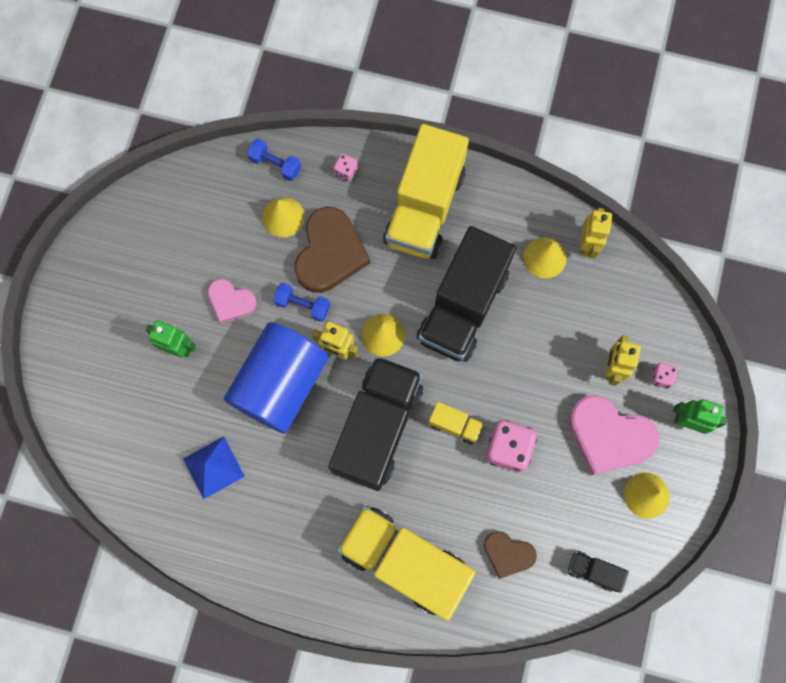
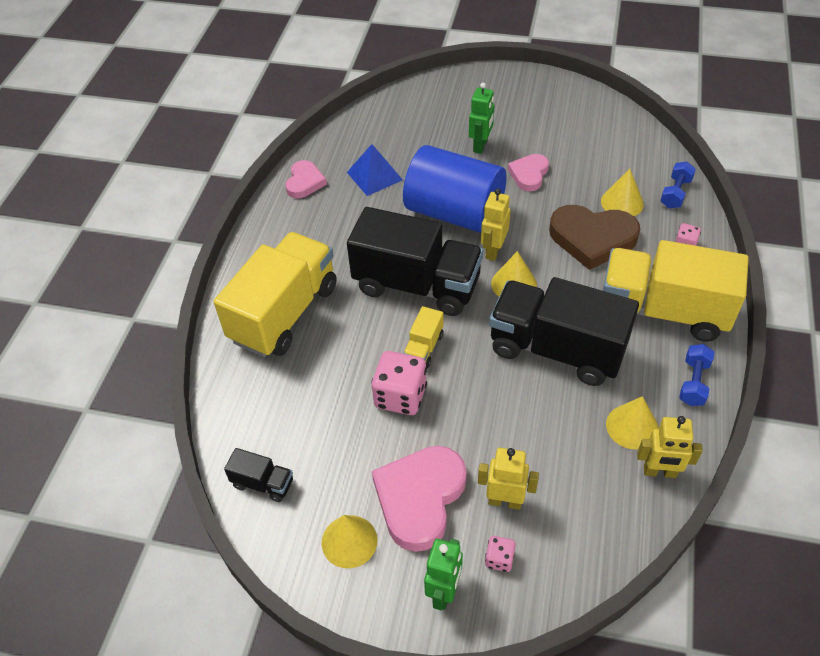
camera: 90 degrees right, 25 degrees down
(214, 547) = (304, 182): none -> pink heart
(302, 305) = (534, 222): blue dumbbell -> blue dumbbell (693, 382)
(508, 554) = (286, 400): brown heart -> none
(593, 571) = (263, 483): black truck -> black truck turned 90 degrees clockwise

